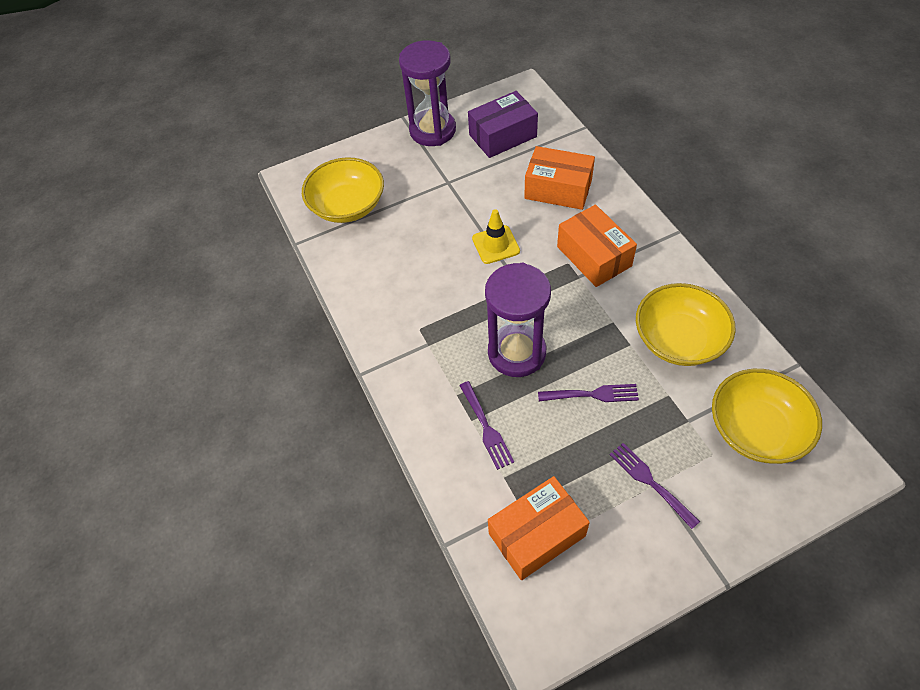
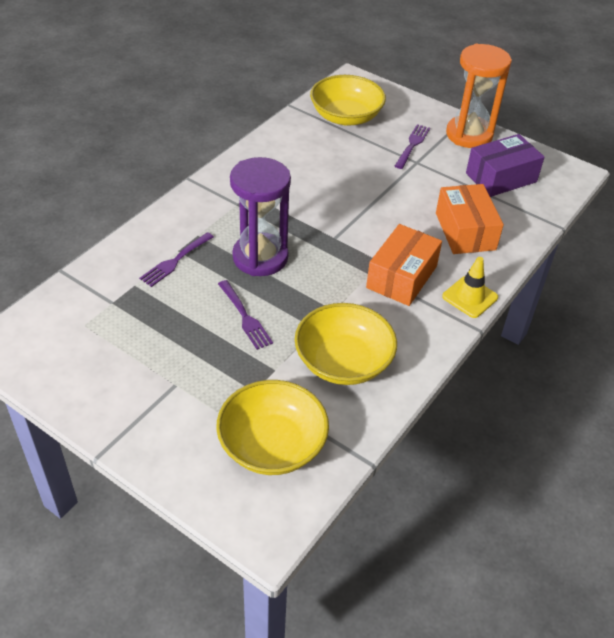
camera: 55 degrees right, 10 degrees down
(432, 130) = (469, 135): purple hourglass -> orange hourglass
(496, 245) = (368, 211): yellow traffic cone -> yellow traffic cone (470, 297)
(502, 136) = (501, 177): purple box -> purple box turned 60 degrees counterclockwise
(536, 534) = (91, 319): orange box -> none
(650, 482) = (174, 379): purple fork -> purple fork (412, 145)

